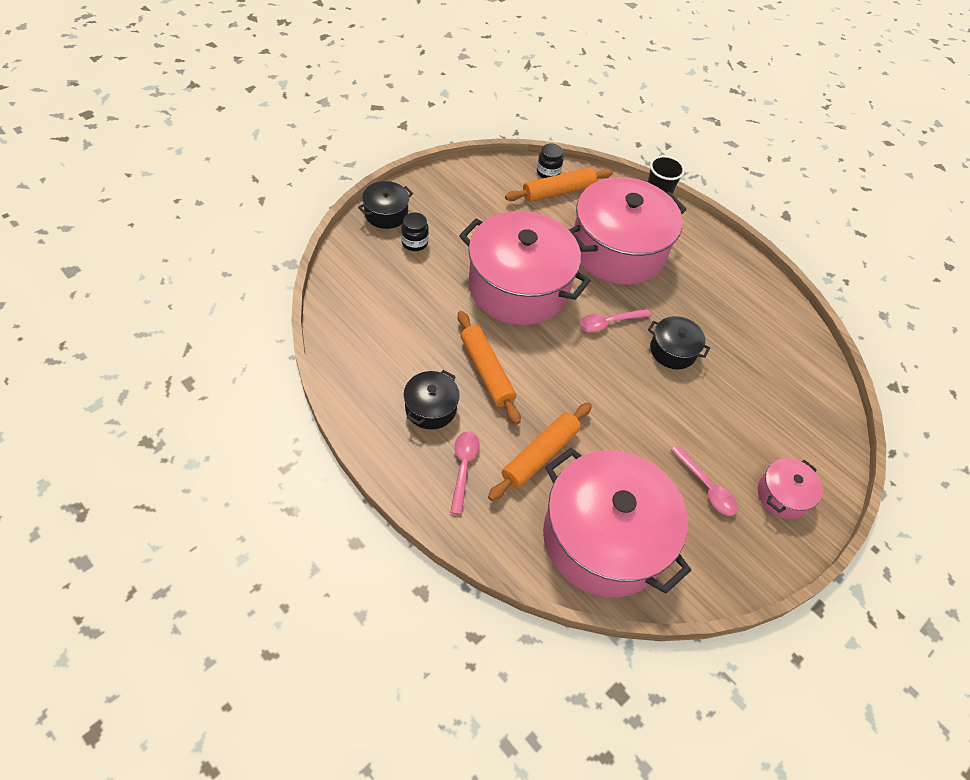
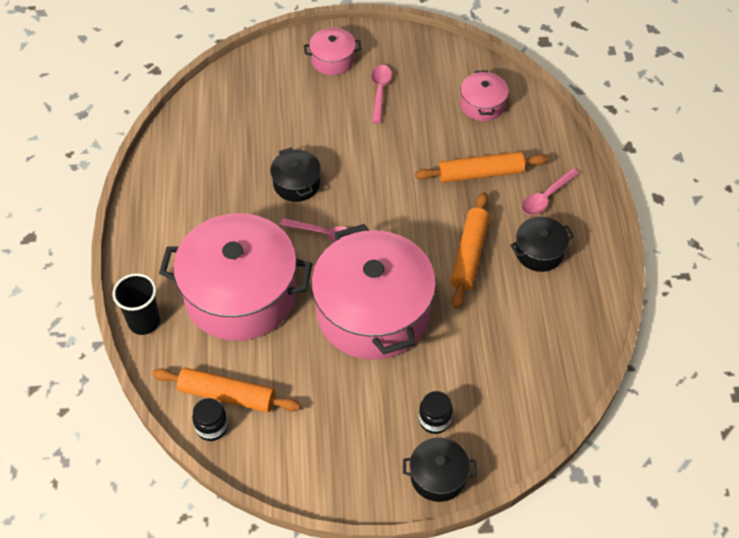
camera: 135 degrees left, 0 degrees up
(604, 538) = (482, 105): pink pot -> pink pot, size x0.45

